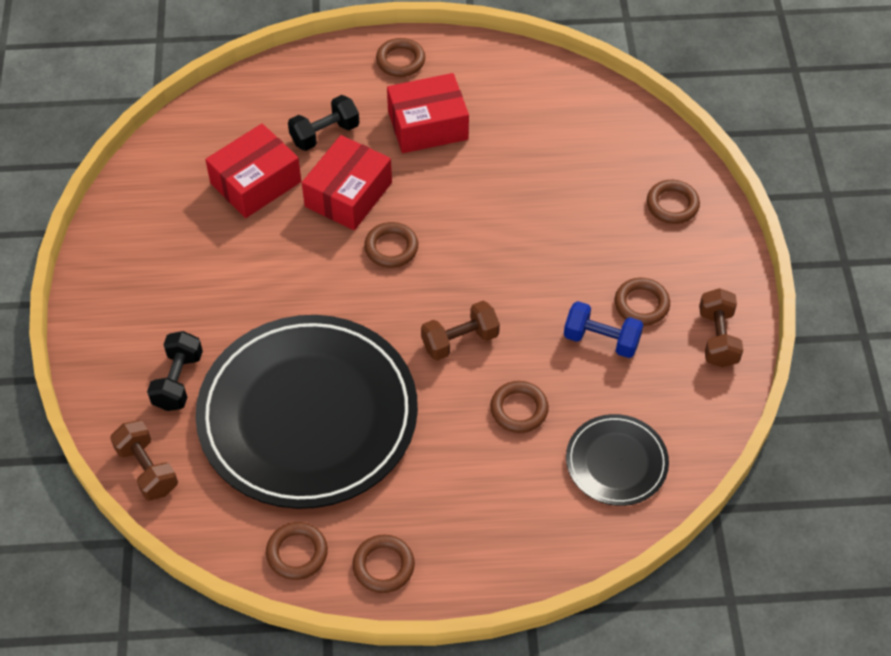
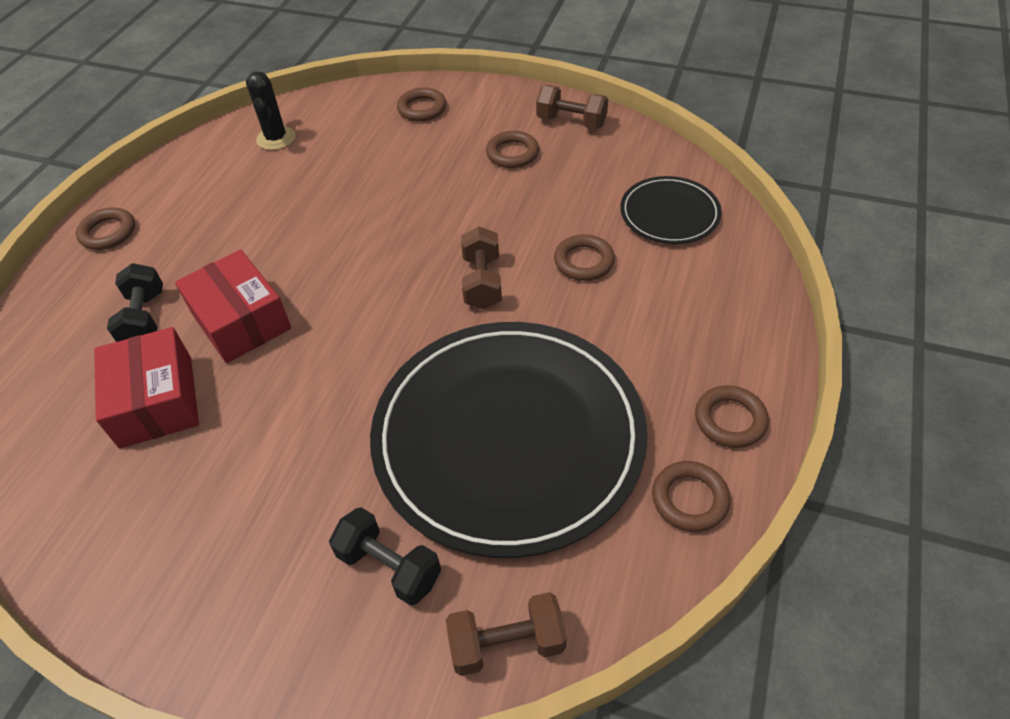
camera: 65 degrees left, 5 degrees down
(391, 248) = (335, 304): brown ring -> none
(428, 125) = (207, 234): red box -> none
(569, 112) = (276, 138): none -> black cactus
(601, 340) = (535, 187): blue dumbbell -> none

